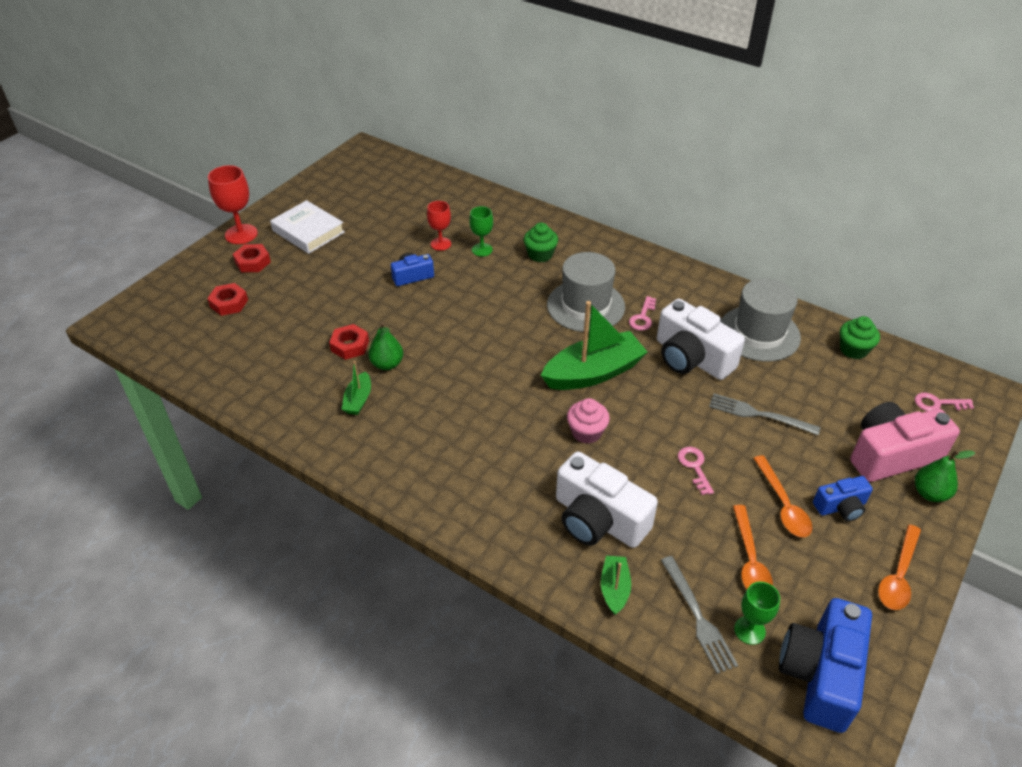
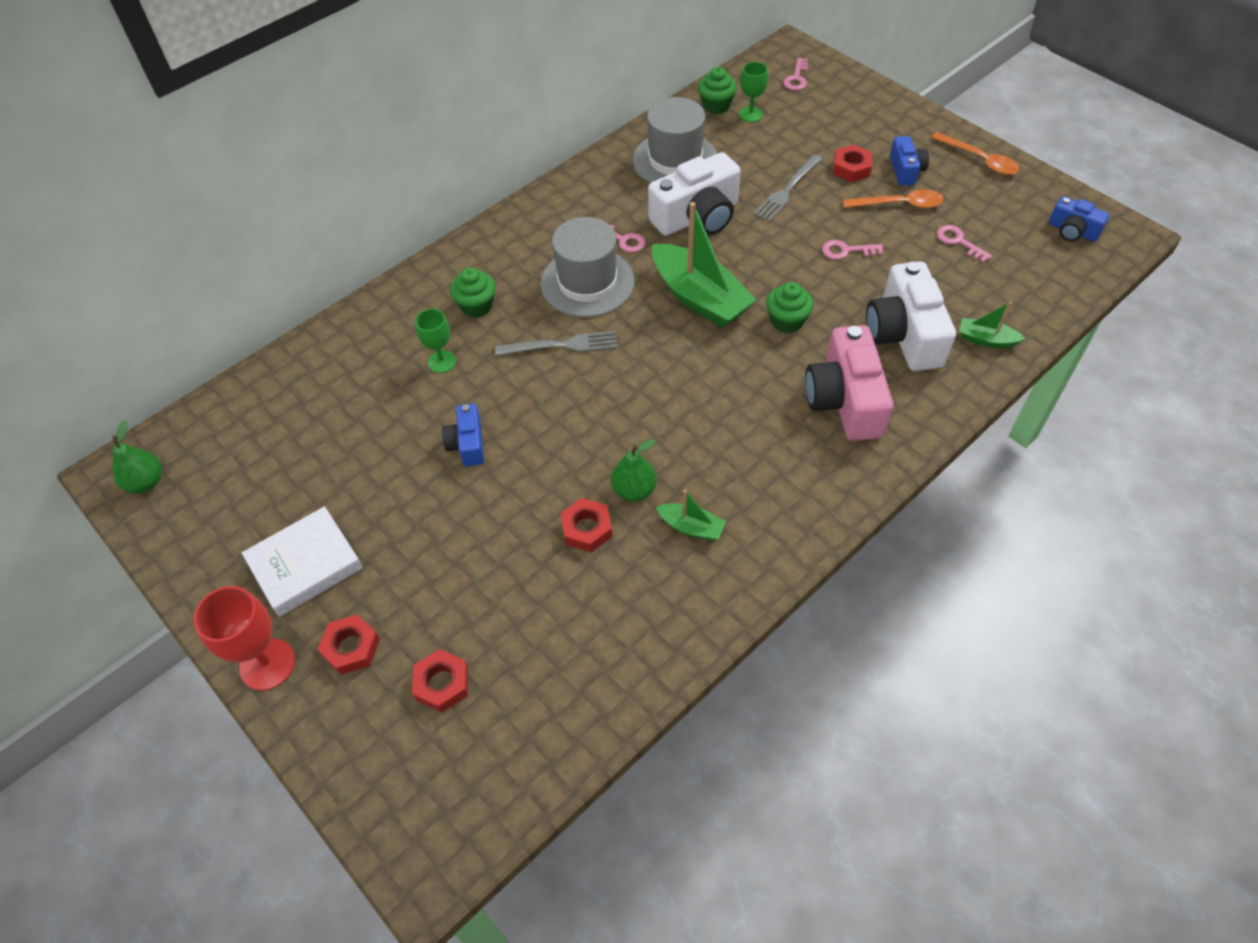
camera: 75 degrees left, 10 degrees up
(440, 244) = (410, 404): red goblet -> none
(586, 432) = (787, 321): pink cupcake -> green cupcake
(593, 373) = (699, 298): green boat -> green boat turned 150 degrees clockwise
(598, 519) = (903, 335): white camera -> white camera turned 120 degrees clockwise
(698, 618) = (1018, 290): grey fork -> grey fork (563, 345)
(749, 630) = (1031, 261): green goblet -> green goblet (751, 114)
(750, 560) = (958, 242): orange spoon -> pink key
(818, 460) = (851, 168): none -> red nut
(820, 674) = (1072, 231): blue camera -> blue camera, size x0.53
(891, 455) = (851, 123): pink camera -> pink camera (844, 400)
(930, 493) = (897, 116): green pear -> green pear (146, 482)

